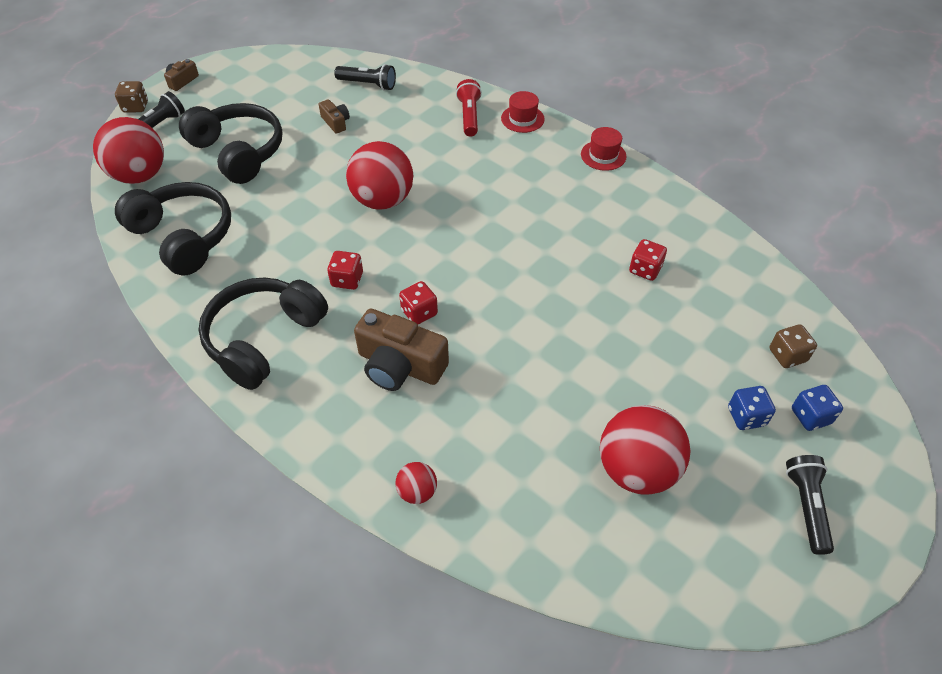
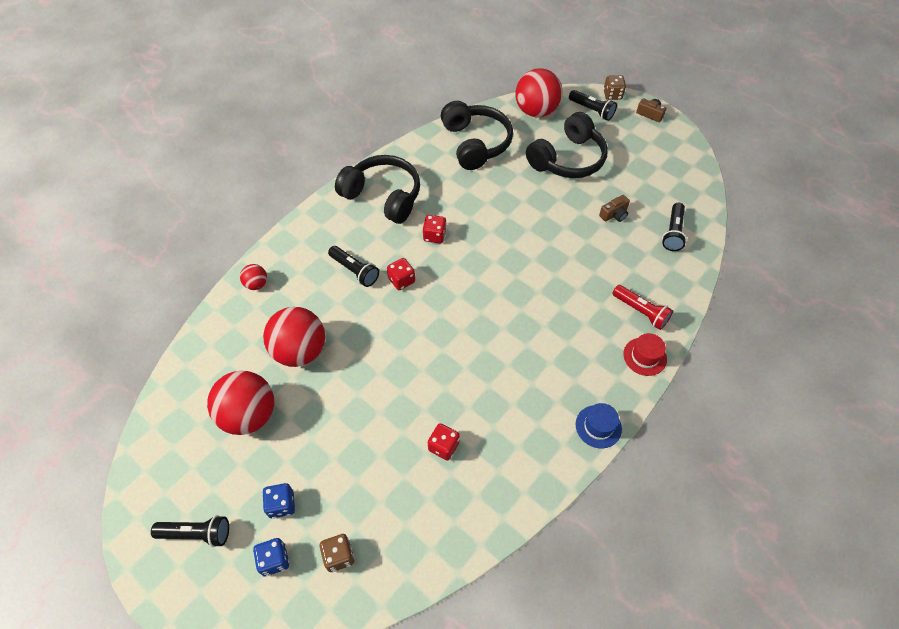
camera: 90 degrees right, 5 degrees up
(184, 237) = (475, 143): black headphones -> black headphones turned 60 degrees counterclockwise
(383, 200) = (520, 252): red ball -> red ball (300, 351)
(400, 365) = (354, 271): brown camera -> black flashlight
(469, 116) = (640, 312): red flashlight -> red flashlight turned 45 degrees clockwise
(603, 155) = (598, 426): red hat -> blue hat

